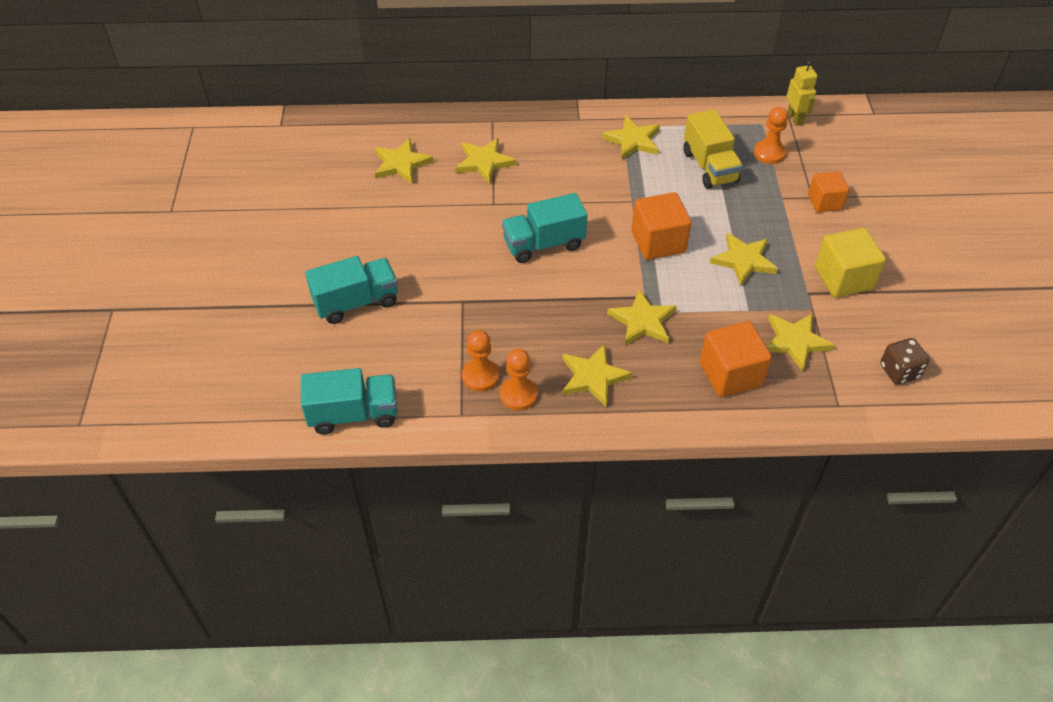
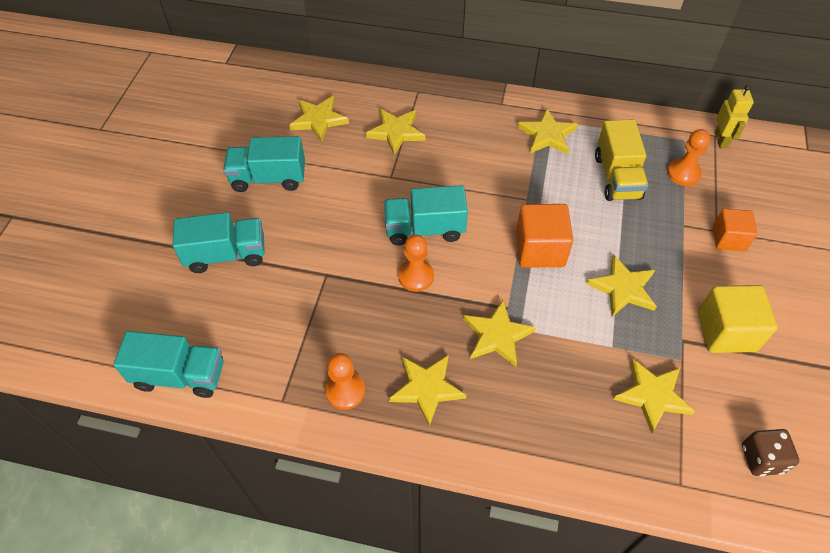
camera: 15 degrees right, 5 degrees up
(371, 226) = (268, 178): none -> turquoise truck
(480, 376) = (315, 361): orange pawn -> orange pawn (416, 276)
(730, 374) = (571, 418): orange cube -> none

